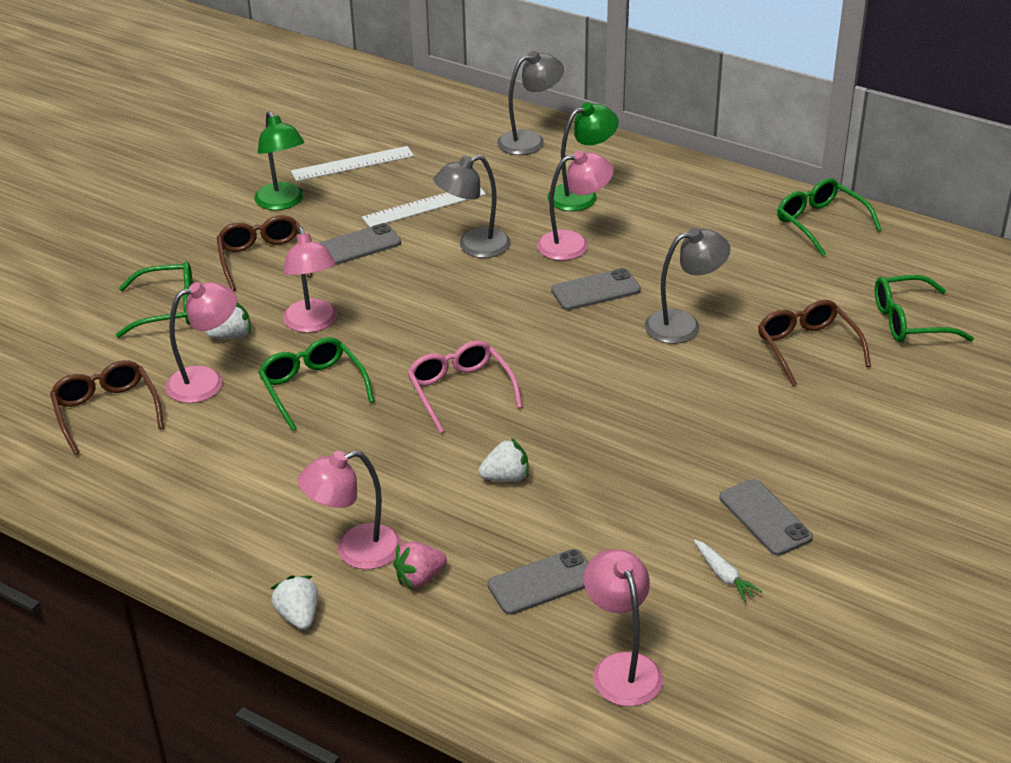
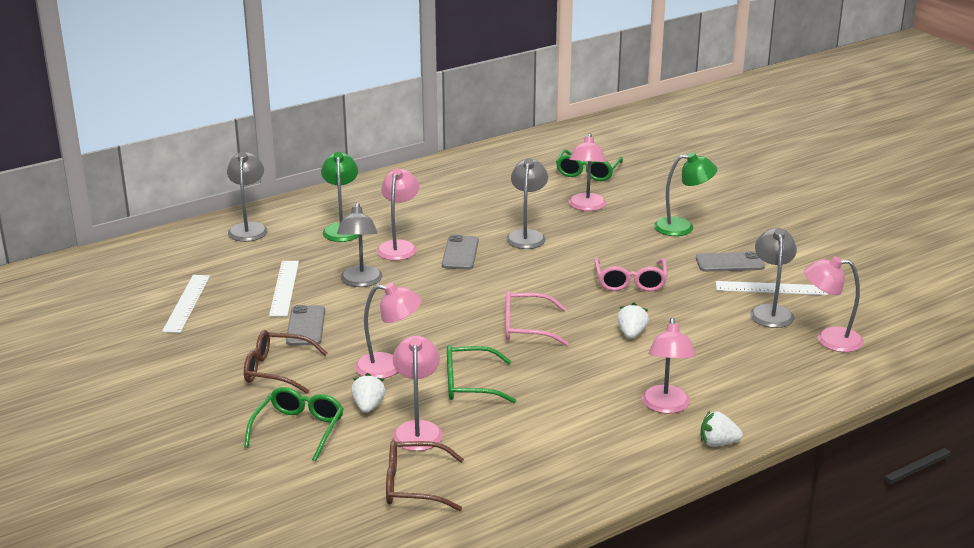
camera: 65 degrees left, 10 degrees down
(283, 202) = (205, 345): green lamp -> green lamp (682, 227)
(419, 578) = (709, 388): pink strawberry -> none
(542, 582) = (741, 346): grey phone -> none
(636, 441) = (630, 281): none -> pink glasses
(657, 590) = (771, 311): none -> grey lamp
(724, 575) = (771, 288): white carrot -> white ruler
(807, 348) = (586, 207): brown glasses -> pink lamp
(821, 224) = (465, 167): green glasses -> none

